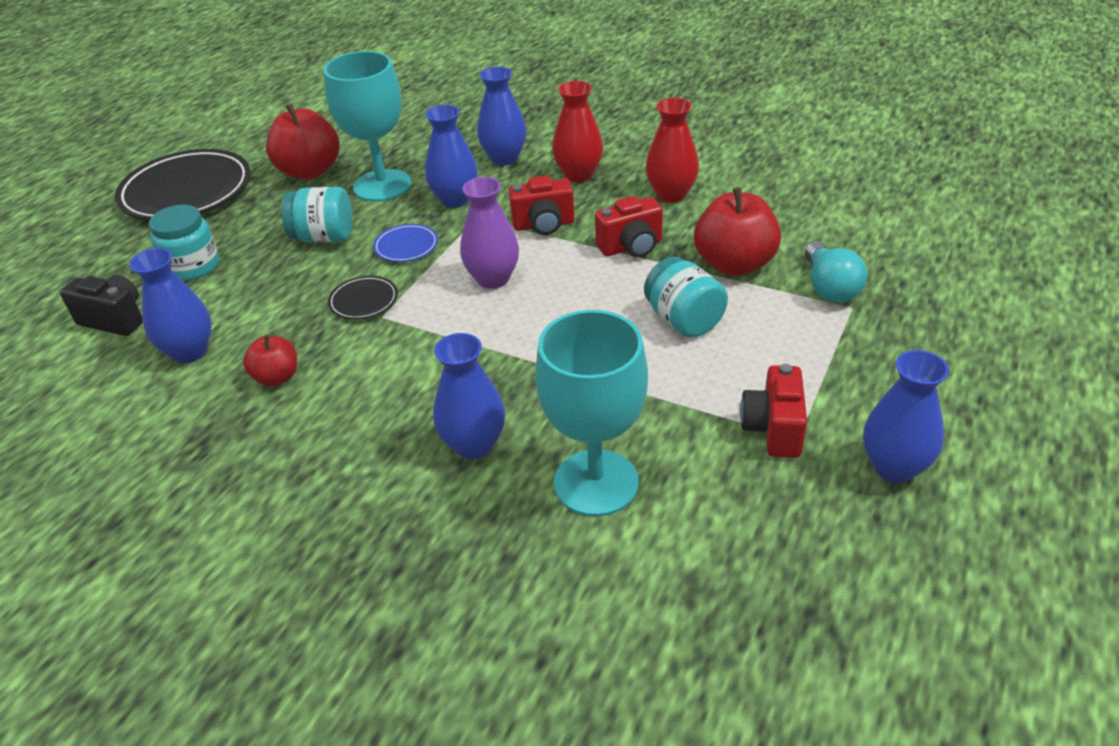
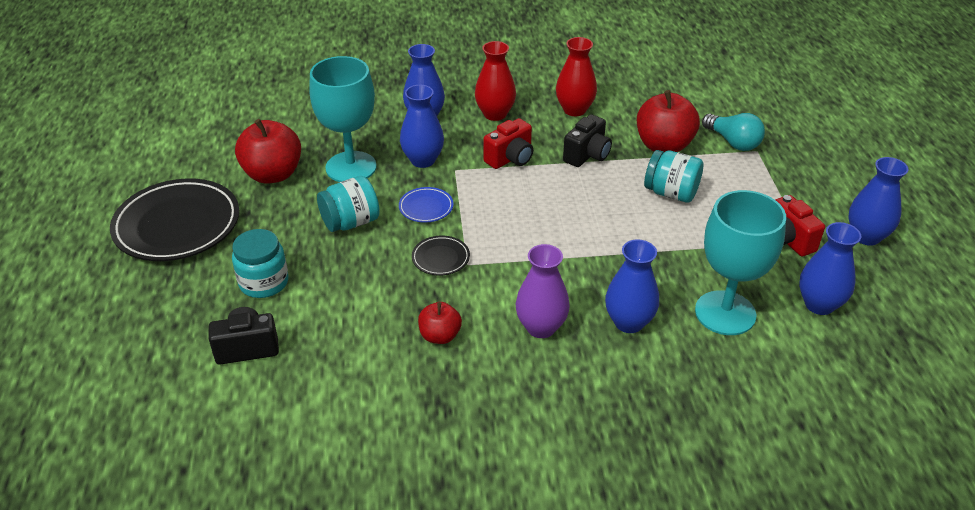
camera: 35 degrees left, 0 degrees up
(189, 352) = (346, 346): blue vase -> blue vase (819, 304)
(493, 278) = (517, 209): purple vase -> purple vase (541, 327)
(631, 247) = (587, 155): red camera -> black camera

